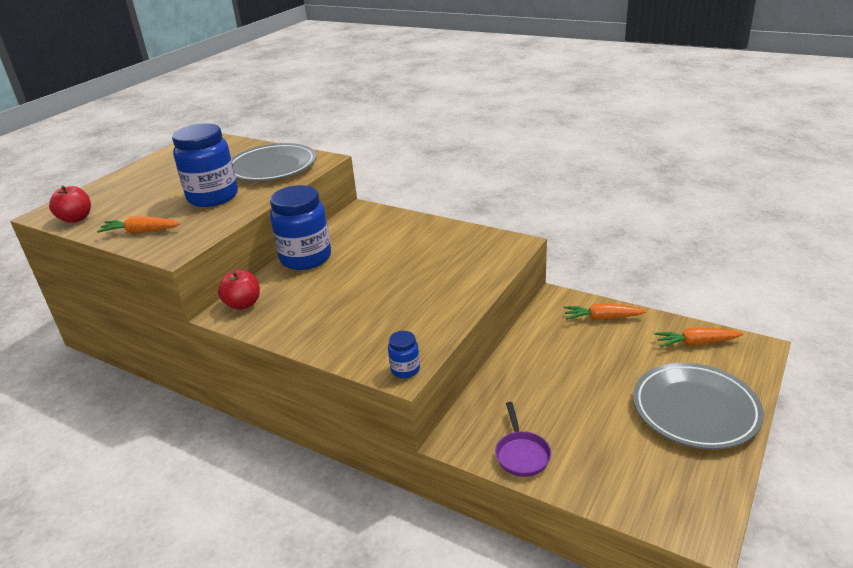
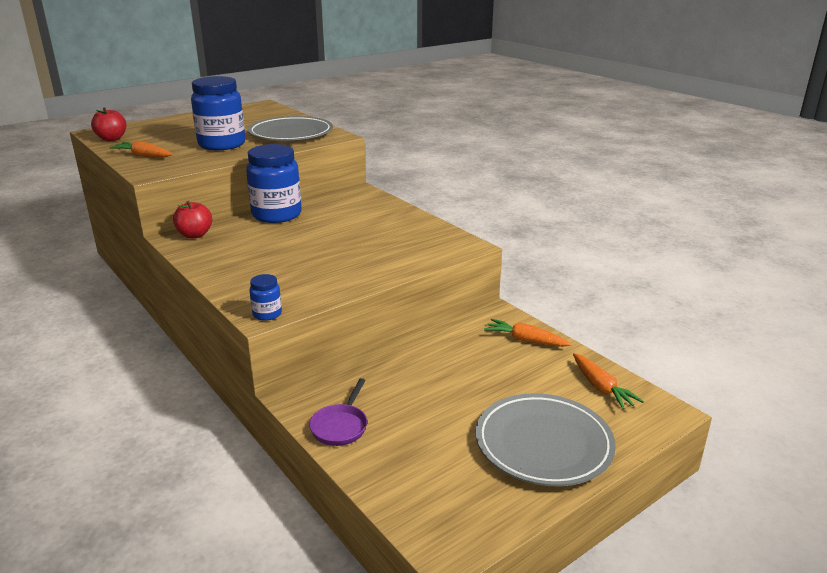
camera: 20 degrees right, 5 degrees down
(695, 343) = (601, 388): orange carrot -> orange carrot turned 135 degrees counterclockwise

